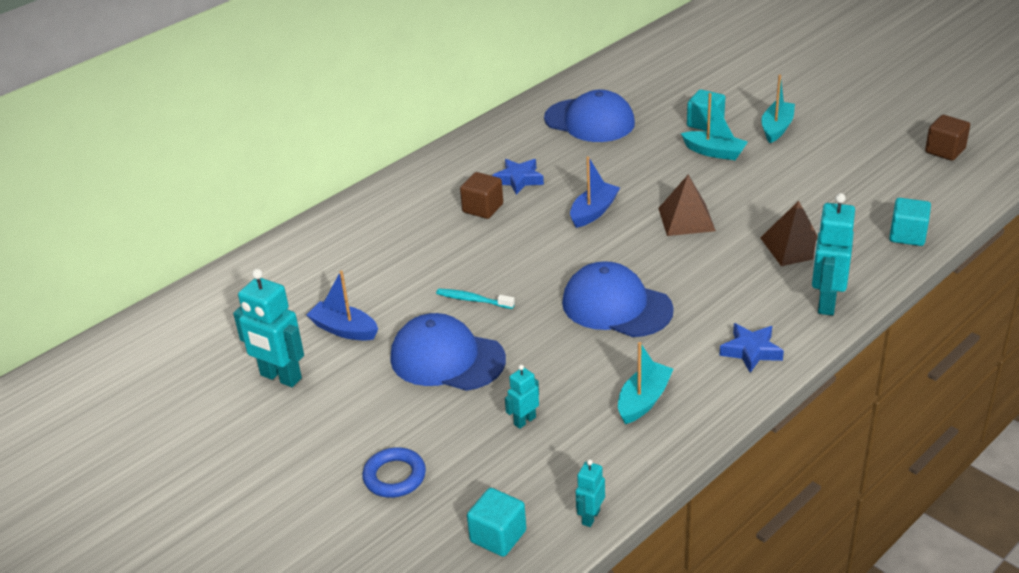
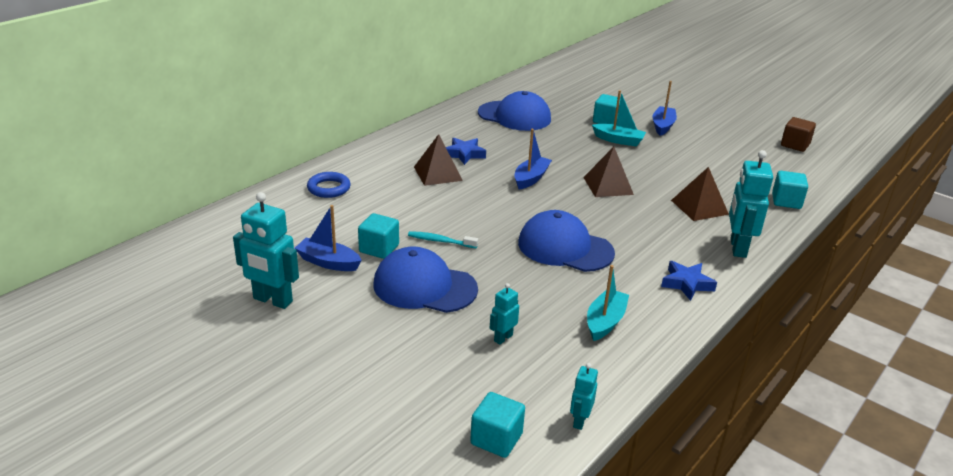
camera: 10 degrees left, 5 degrees down
(394, 476) = (390, 386): blue ring -> blue ring (329, 188)
(402, 311) = (379, 249): none -> turquoise cube
(483, 208) = (438, 173): brown cube -> brown pyramid
(776, 128) = (662, 126): turquoise boat -> blue boat

